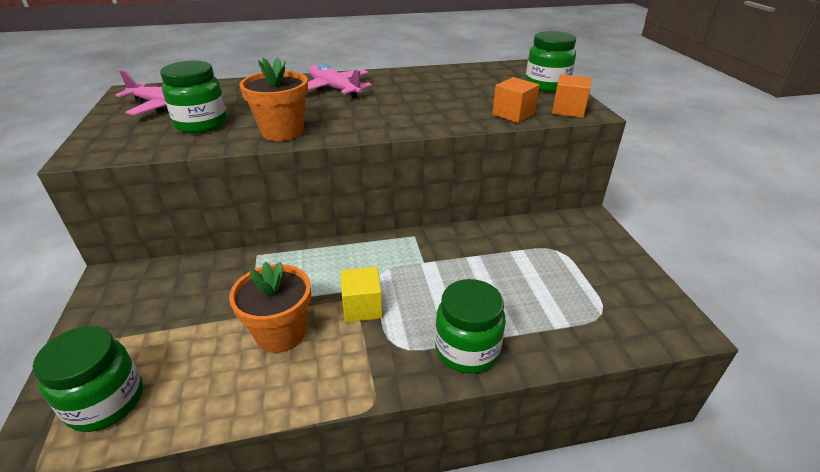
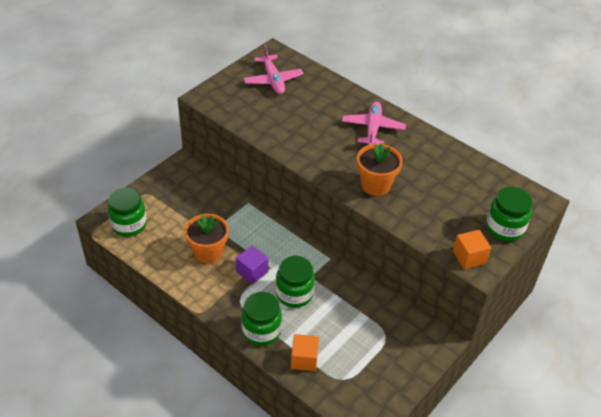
camera: 50 degrees right, 10 degrees up
(201, 124) = (270, 110): green jar -> green jar (294, 294)
(282, 132) = (295, 146): orange flower pot -> orange flower pot (375, 185)
(362, 307) = (252, 272): yellow cube -> purple cube
(513, 114) = (429, 232): orange cube -> orange cube (304, 359)

